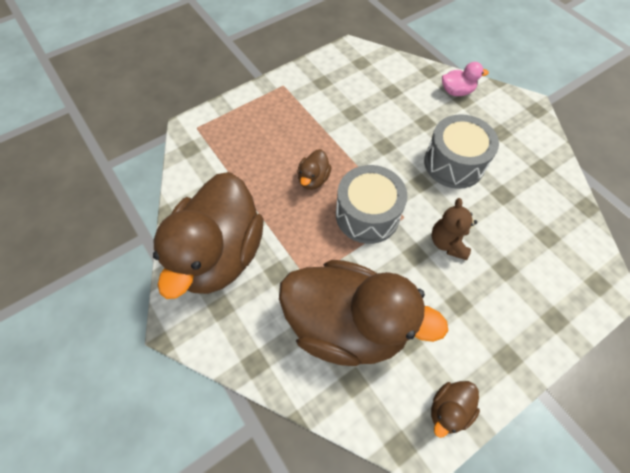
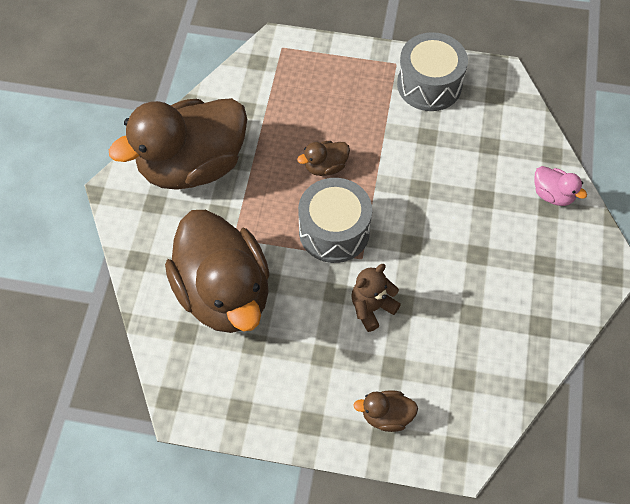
camera: 45 degrees right, 0 degrees up
(449, 410) = (227, 409): brown duck -> brown duck (386, 416)
(454, 163) = (461, 253): grey drum -> grey drum (429, 84)

